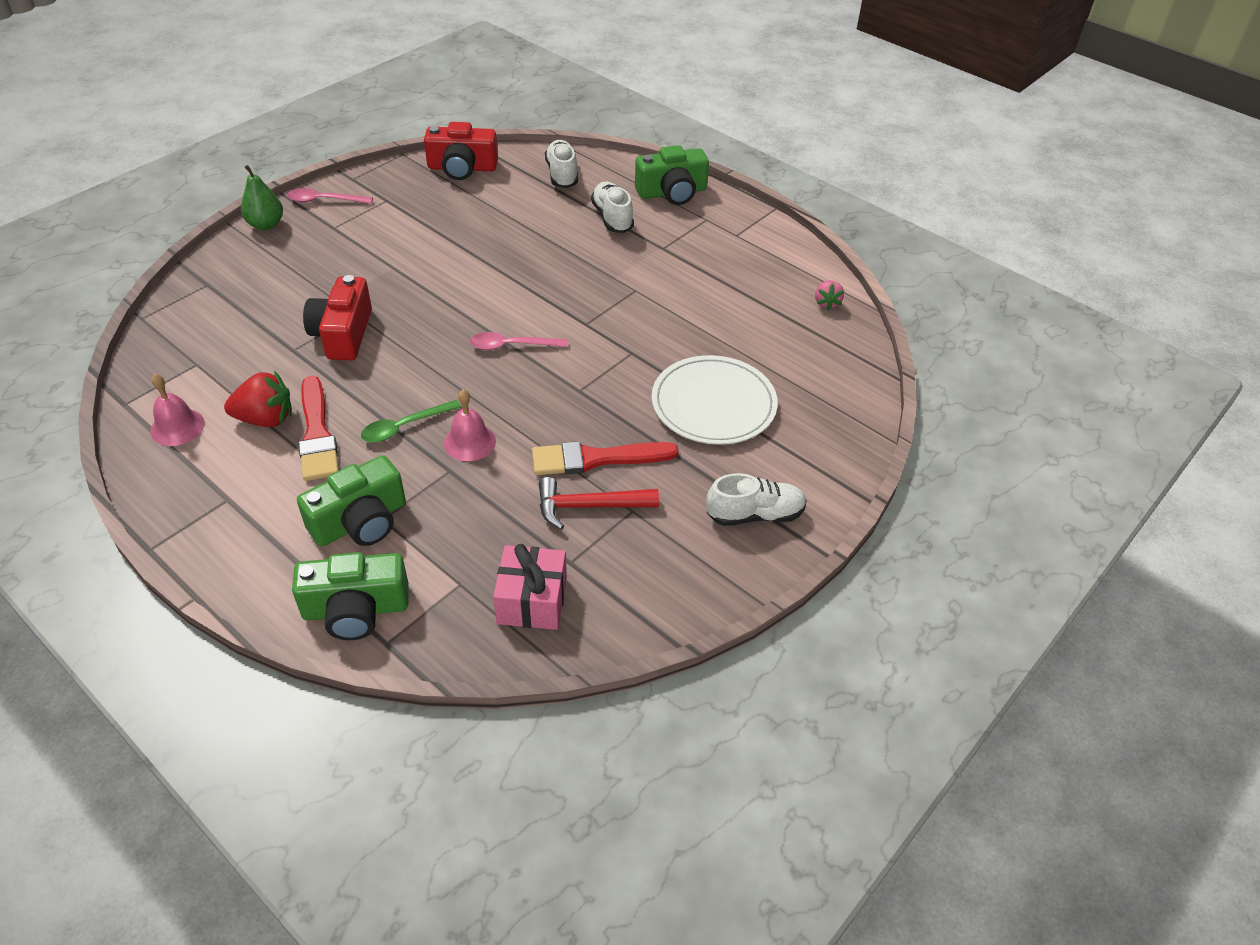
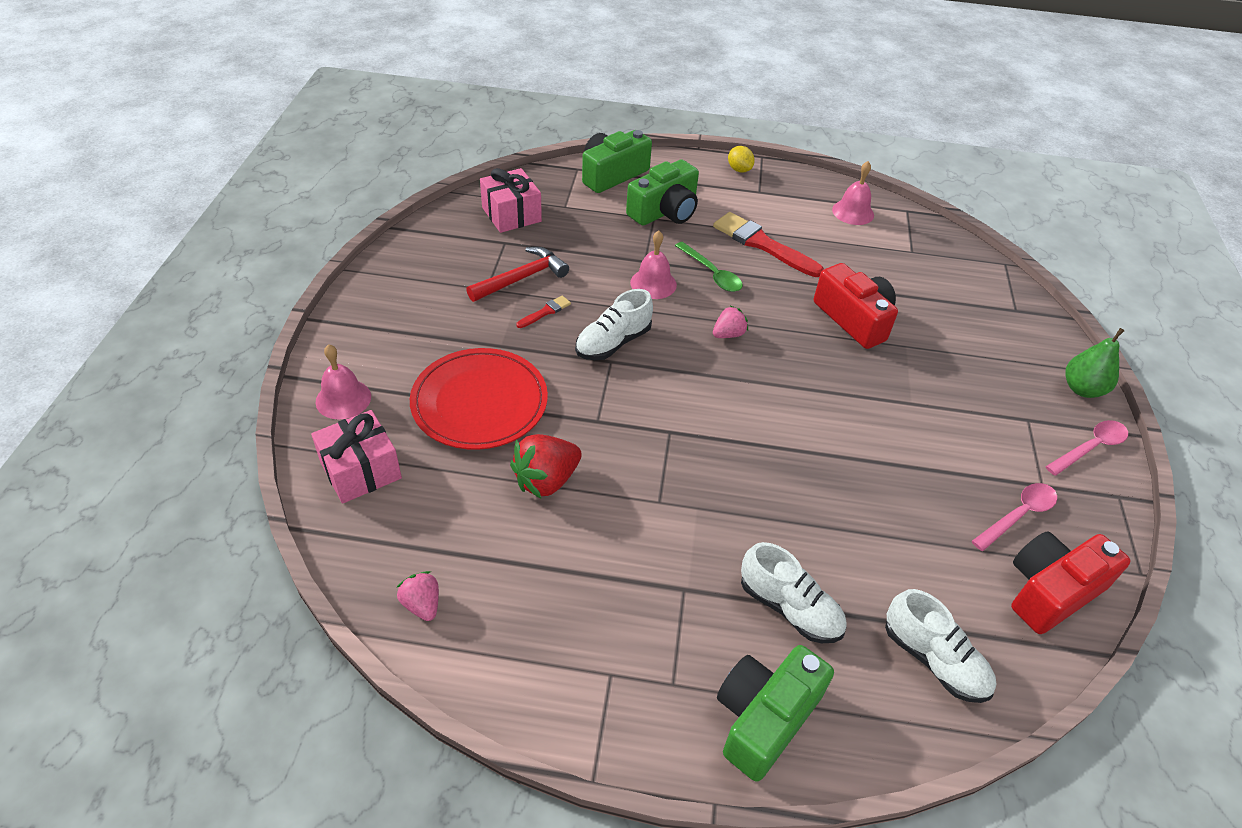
camera: 145 degrees right, 0 degrees up
(204, 541) = (739, 169): none -> yellow lemon
(265, 419) = (809, 239): red strawberry -> red strawberry (546, 480)
(360, 521) = (665, 211): green camera -> green camera turned 150 degrees counterclockwise
(404, 427) = (712, 273): green spoon -> green spoon turned 120 degrees clockwise
(460, 368) = (728, 334): none -> pink strawberry
(512, 345) = (711, 374): pink spoon -> pink spoon (1018, 515)
(596, 459) = (545, 312): red brush -> red brush, size x0.46
(713, 404) = (479, 402): white plate -> red plate
(755, 515) = (386, 323): white shoe -> white shoe (613, 343)
(826, 456) = (343, 399): none -> pink bell
(834, 394) = (361, 470): none -> pink gift

